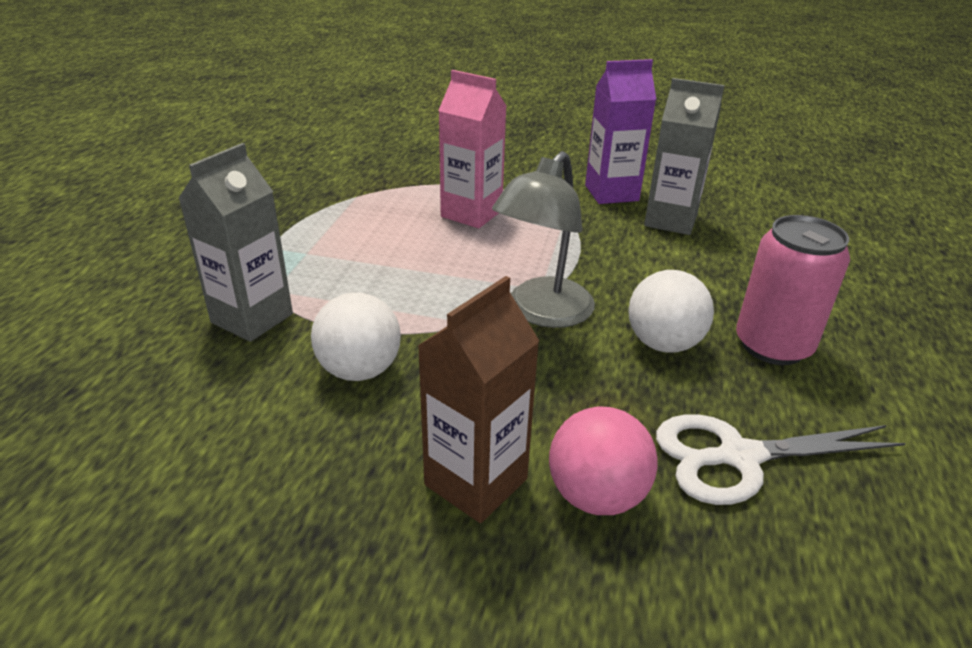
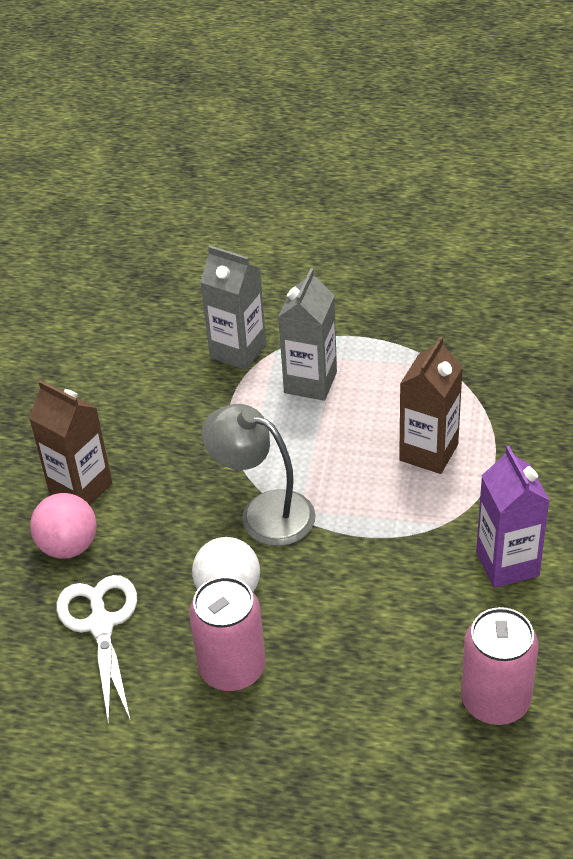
camera: 90 degrees right, 10 degrees up
(359, 370) = (183, 418): white ball -> none
(471, 214) = (428, 452): pink carton -> brown carton
(670, 220) = (452, 614): grey carton -> grey carton (310, 382)
(757, 212) = (495, 700): none -> pink can

